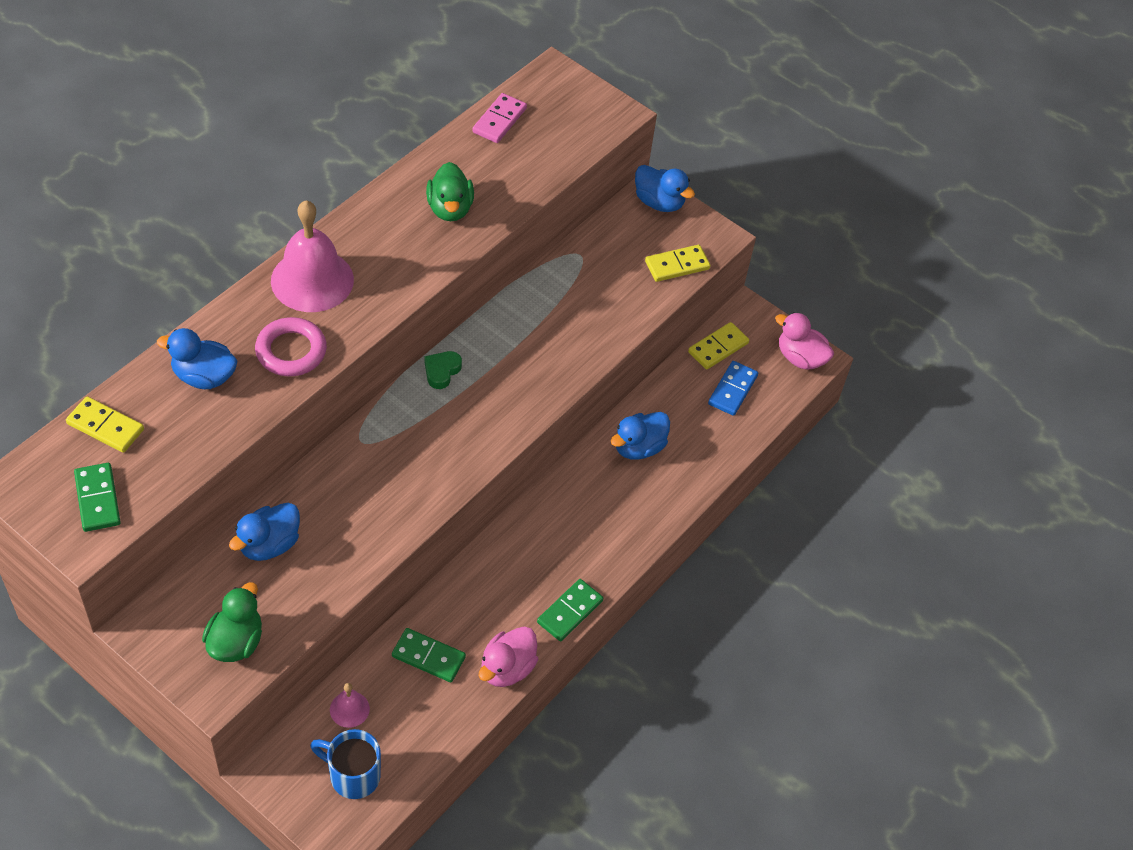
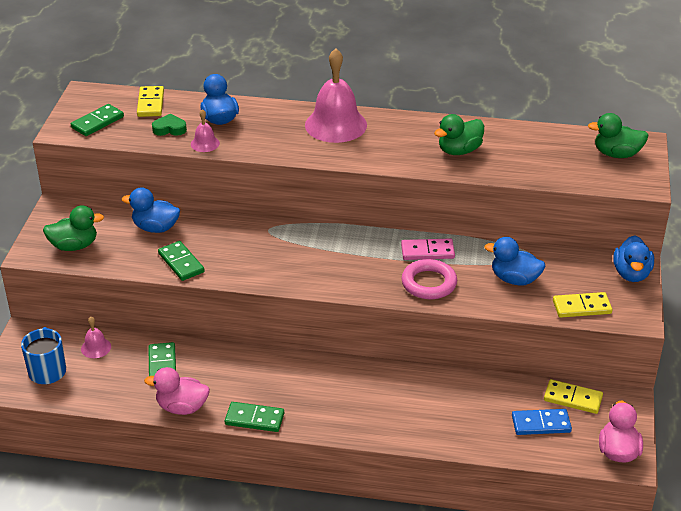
camera: 65 degrees right, 15 degrees down
(243, 414) = (205, 143): none -> pink bell
(291, 351) = (271, 140): pink ring -> pink ring (429, 283)
(355, 550) = (181, 263): none -> green domino
(441, 371) = (359, 238): green heart -> green heart (169, 129)
(499, 120) = (564, 139): pink domino -> pink domino (427, 251)
(556, 101) = (616, 154): none -> green duck
(638, 447) = (432, 394): blue duck -> blue duck (514, 279)
(677, 265) = (581, 307): yellow domino -> yellow domino turned 45 degrees counterclockwise

